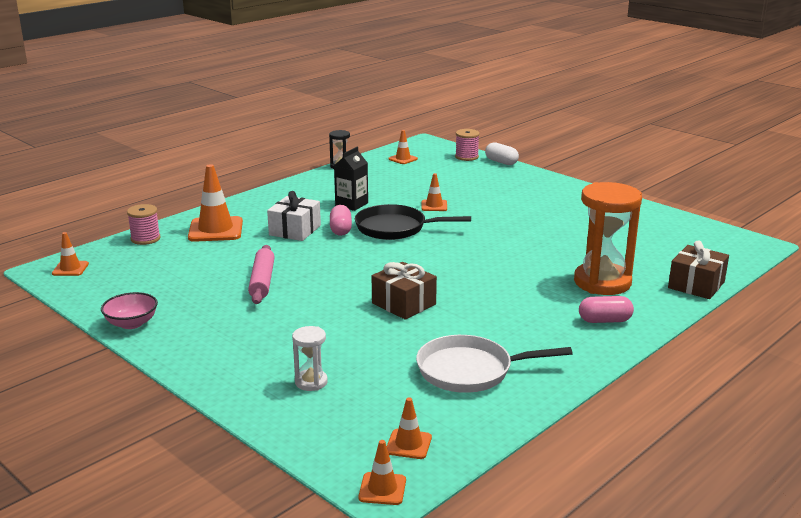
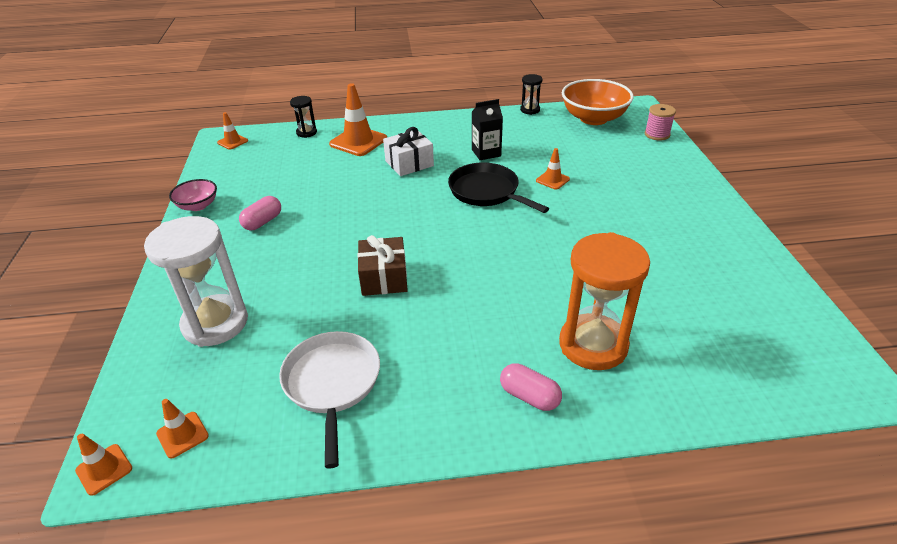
camera: 40 degrees right, 15 degrees up
(145, 239) = (306, 132): pink spool -> black hourglass
(262, 281) = (321, 204): pink rolling pin -> none
(311, 382) = (215, 323): white hourglass -> white hourglass, size x2.10
(340, 229) = (443, 176): pink capsule -> pink capsule (263, 222)
(403, 159) = (593, 118): orange traffic cone -> orange bowl
(470, 370) = (332, 383): white pan -> white pan turned 45 degrees clockwise
(501, 162) = (684, 151): white capsule -> none
(696, 285) = (698, 404): brown gift -> none

